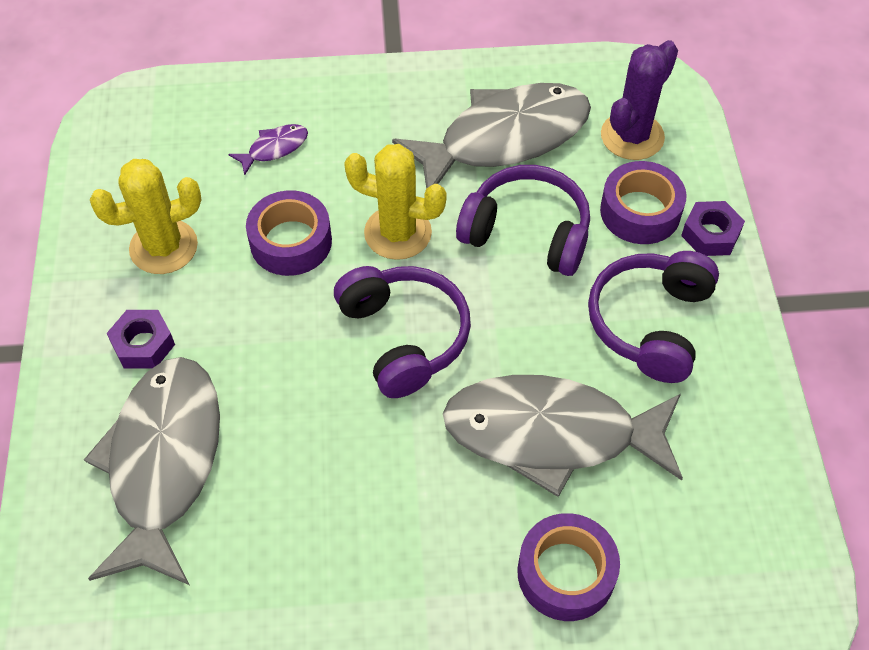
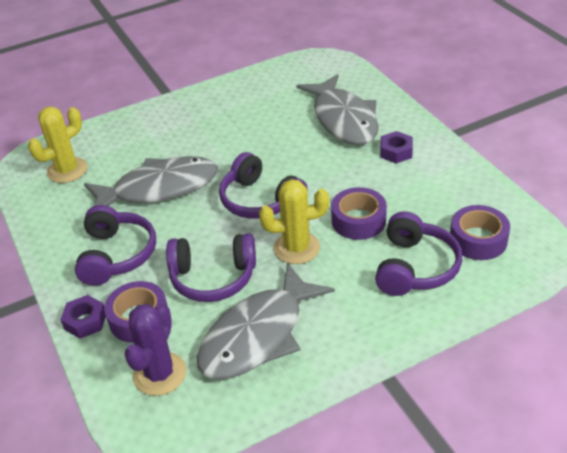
camera: 160 degrees right, 15 degrees down
(163, 247) = (429, 192): yellow cactus -> yellow cactus (67, 170)
(274, 148) = (415, 267): purple fish -> purple headphones
(566, 573) = (135, 146): purple tape -> purple tape (478, 240)

